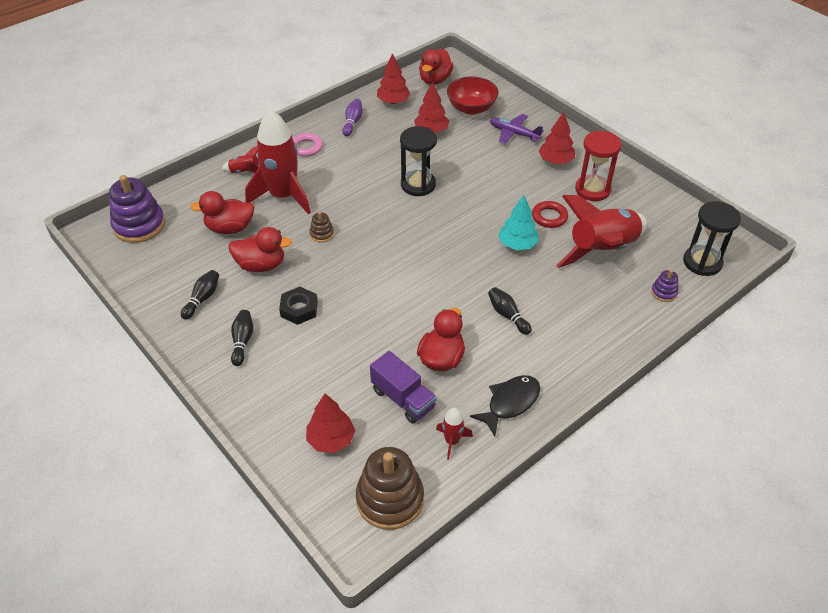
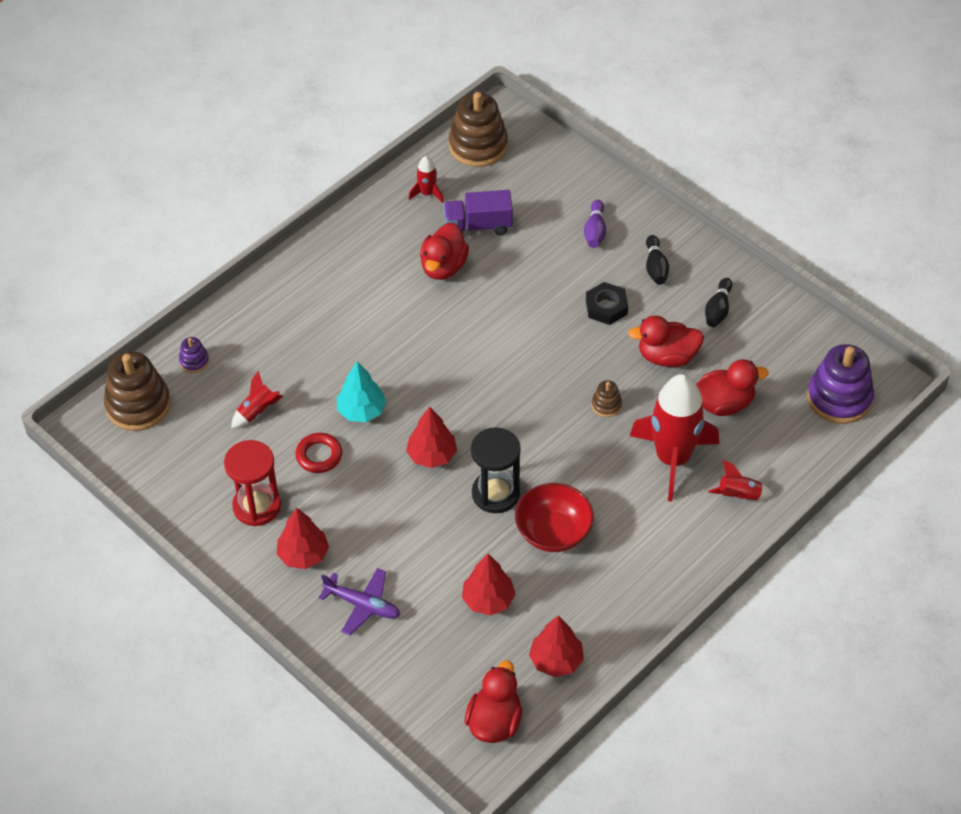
camera: 175 degrees right, 5 degrees up
(306, 147) = (667, 549): pink ring -> none
(331, 439) = (540, 186): red tree -> red tree (432, 455)
(352, 122) = (611, 607): purple bowling pin -> purple bowling pin (595, 231)
(403, 398) = (478, 226): purple truck -> purple truck turned 45 degrees counterclockwise
(471, 108) = (429, 656): red bowl -> red bowl (553, 532)
(507, 315) = (374, 319): black bowling pin -> none
(510, 403) = (372, 230): black fish -> none
(602, 250) = (257, 412): red rocket -> red rocket, size x0.43
(702, 262) = (138, 405): black hourglass -> brown stacking toy

